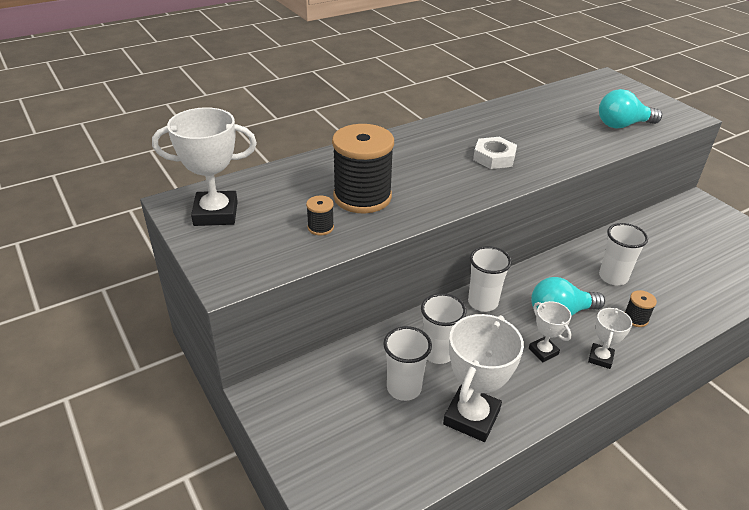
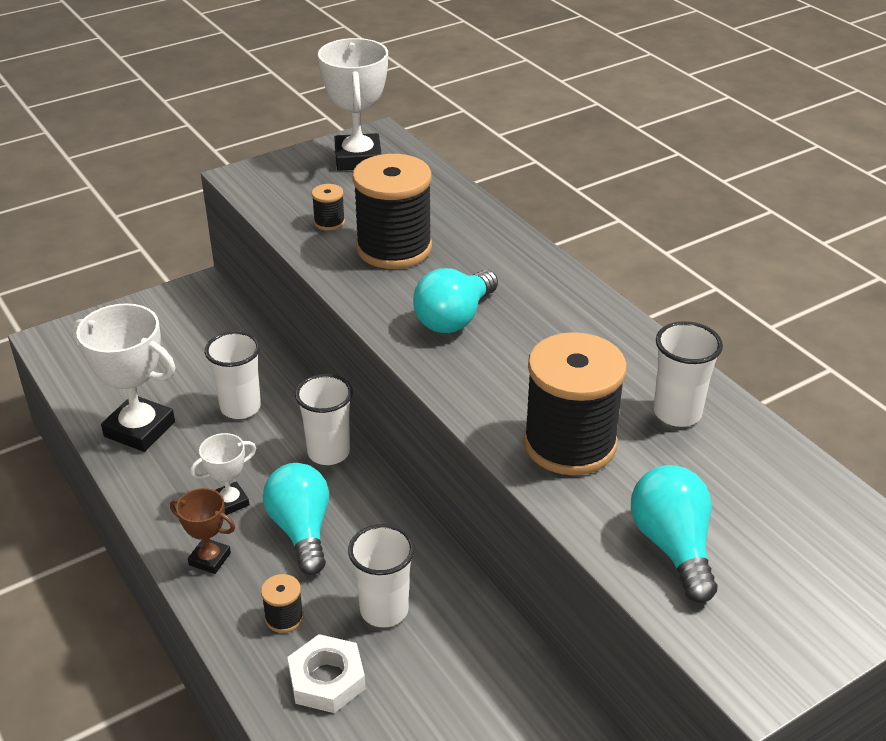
camera: 90 degrees right, 0 degrees up
(404, 388) = (191, 380): white cup -> white cup (677, 413)
(449, 175) = (454, 318): none -> turquoise light bulb
(494, 157) = (512, 365): white nut -> white nut (327, 679)
(559, 145) = (570, 444): none -> black spool
(600, 358) = (210, 559): white trophy -> brown trophy

